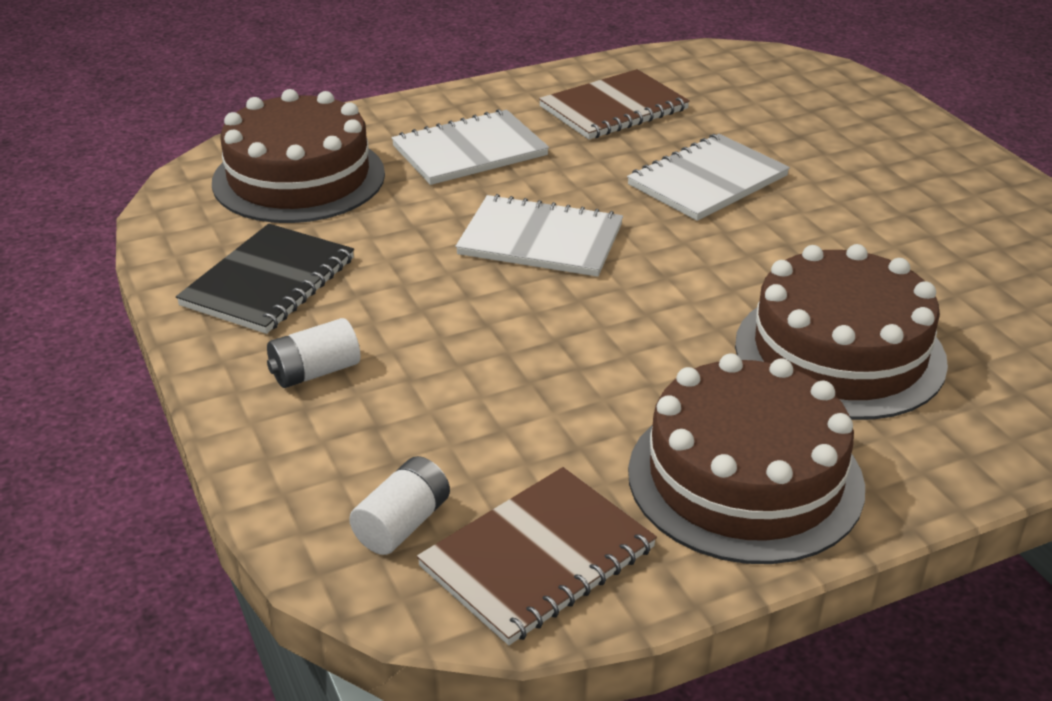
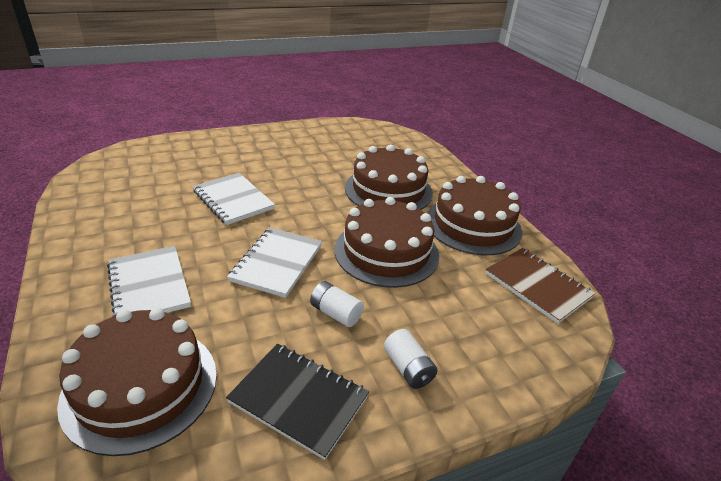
camera: 90 degrees left, 0 degrees up
(402, 524) = (530, 330): white battery -> white battery (336, 313)
(603, 351) = (386, 252): none -> brown cake
(613, 108) = (127, 220): brown notebook -> none

